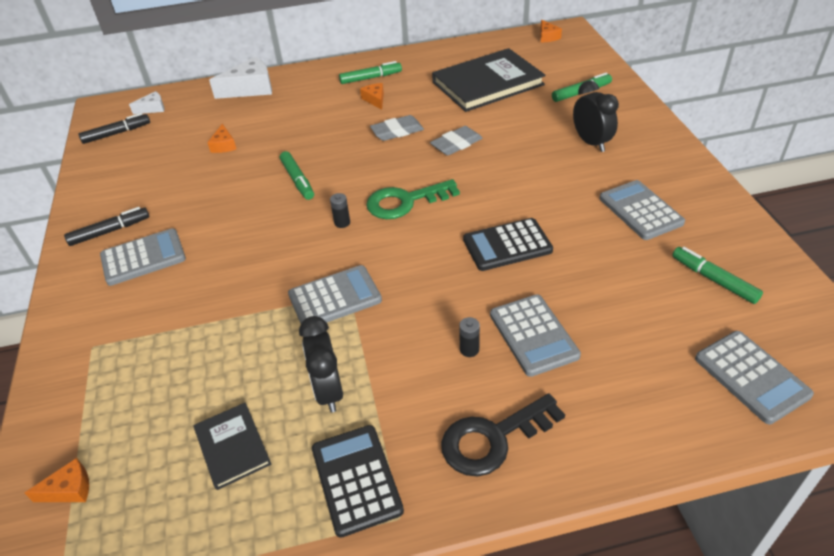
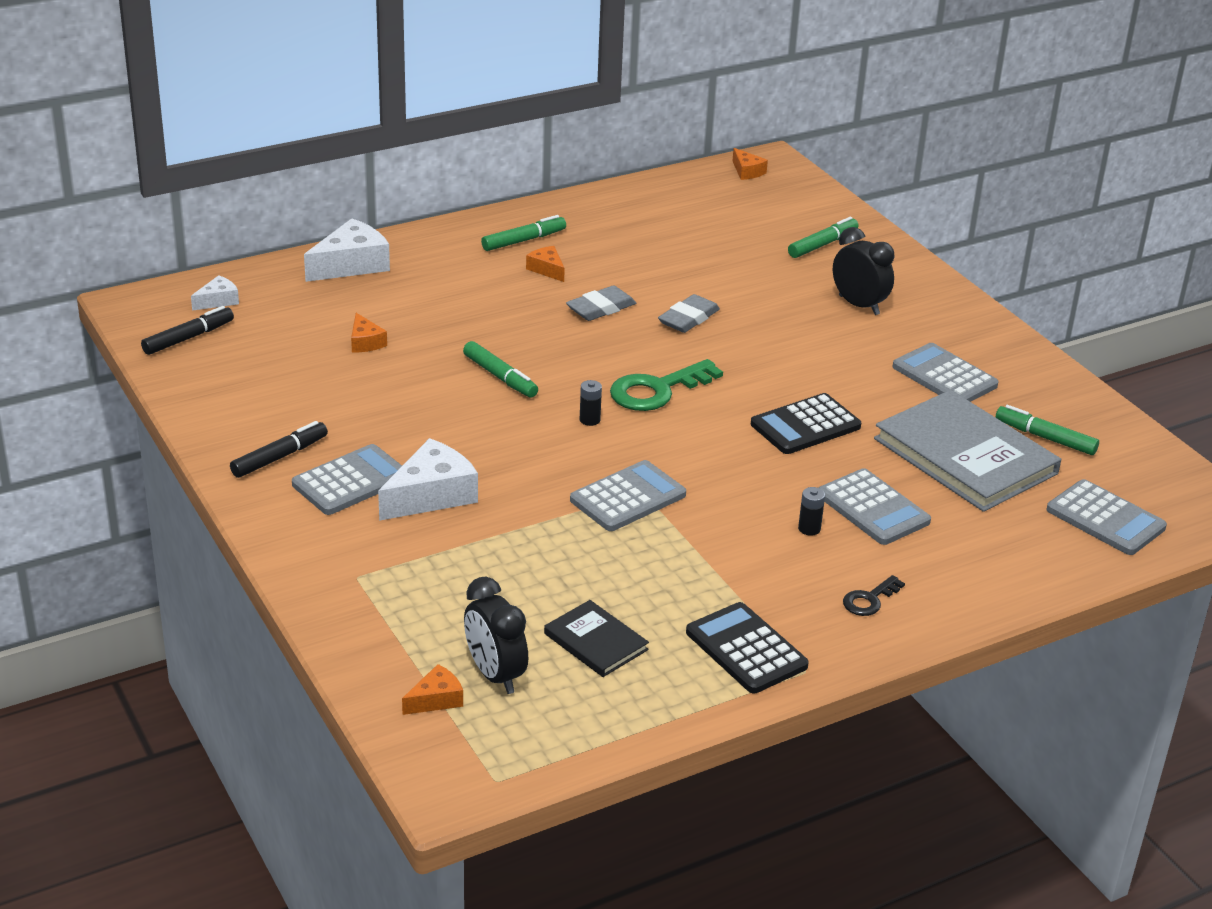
camera: 20 degrees left, 10 degrees down
(191, 277) = (431, 495): none -> white cheese
(328, 391) = (672, 582): black clock -> black clock (495, 675)
(487, 83) = (693, 239): black book -> none
(492, 439) = (869, 600): black key -> black key, size x0.53
(634, 290) = (965, 456): none -> grey book

